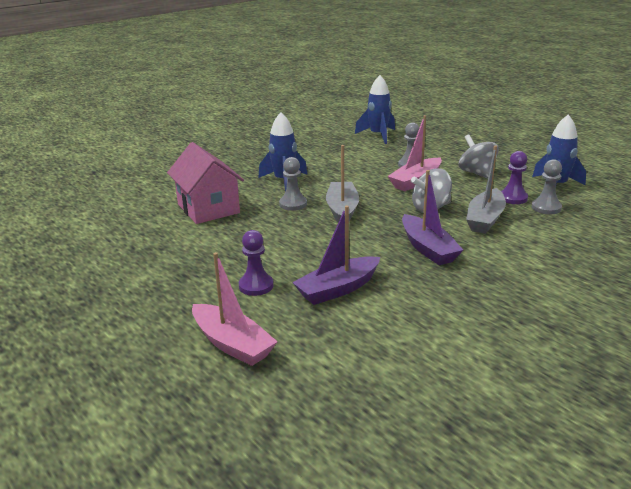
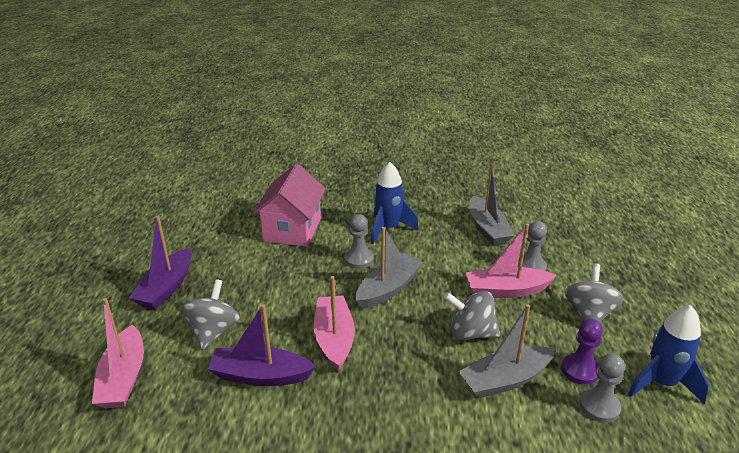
camera: 40 degrees right, 5 degrees up
(256, 286) = (213, 331): purple pawn -> grey spinning top
(352, 157) = (487, 229): none -> grey boat
(353, 248) = (334, 339): none -> pink boat
(378, 135) = (553, 212): blue rocket -> none
(428, 248) = (395, 380): purple boat -> purple boat (166, 288)

